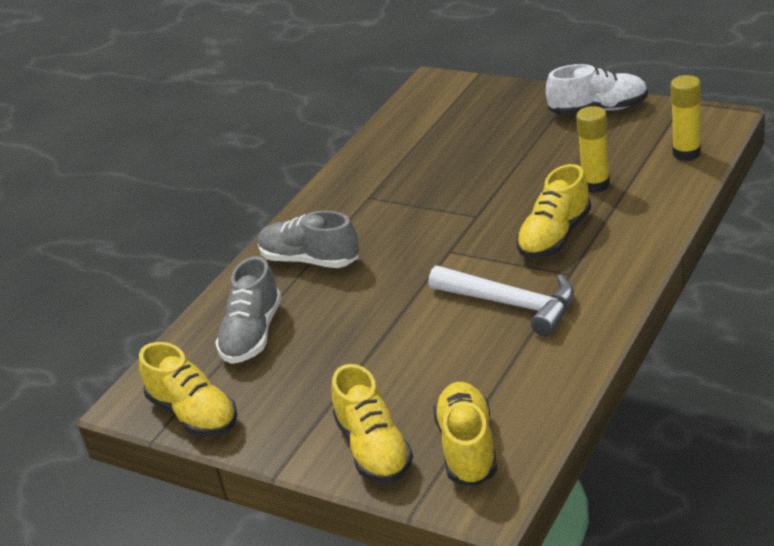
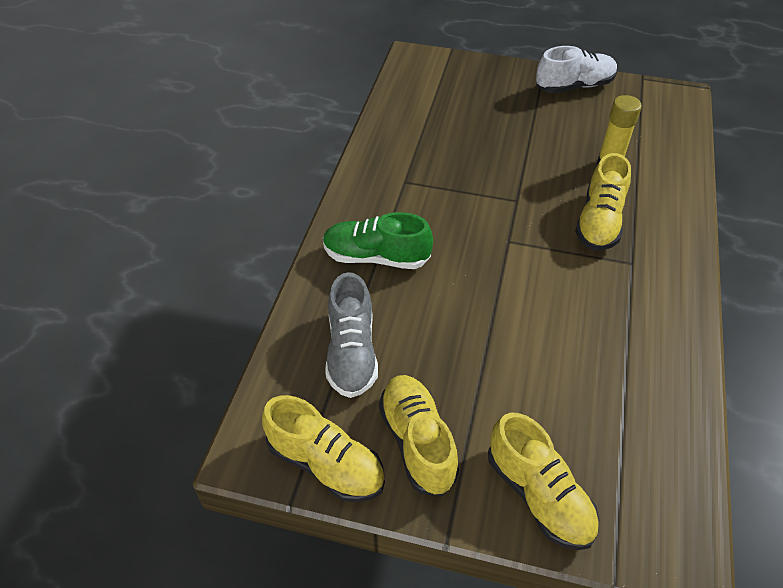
camera: 20 degrees left, 15 degrees up
(310, 260) = (376, 257): grey shoe -> green shoe
(467, 448) = (633, 484): yellow shoe -> yellow shoe (417, 442)
(511, 304) = (594, 301): white hammer -> none
(686, 153) = (671, 130): yellow glue stick -> none

